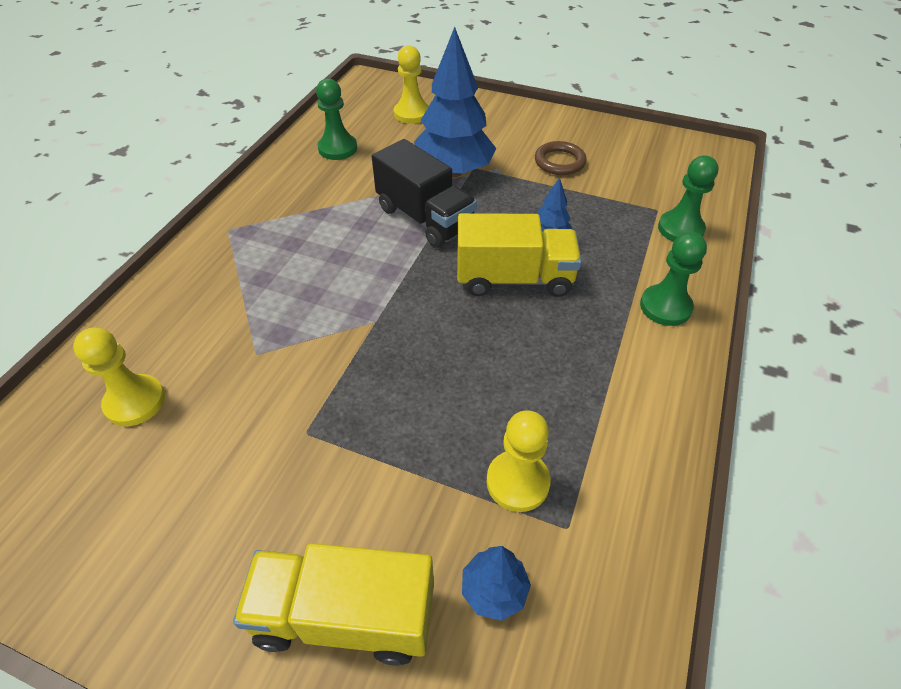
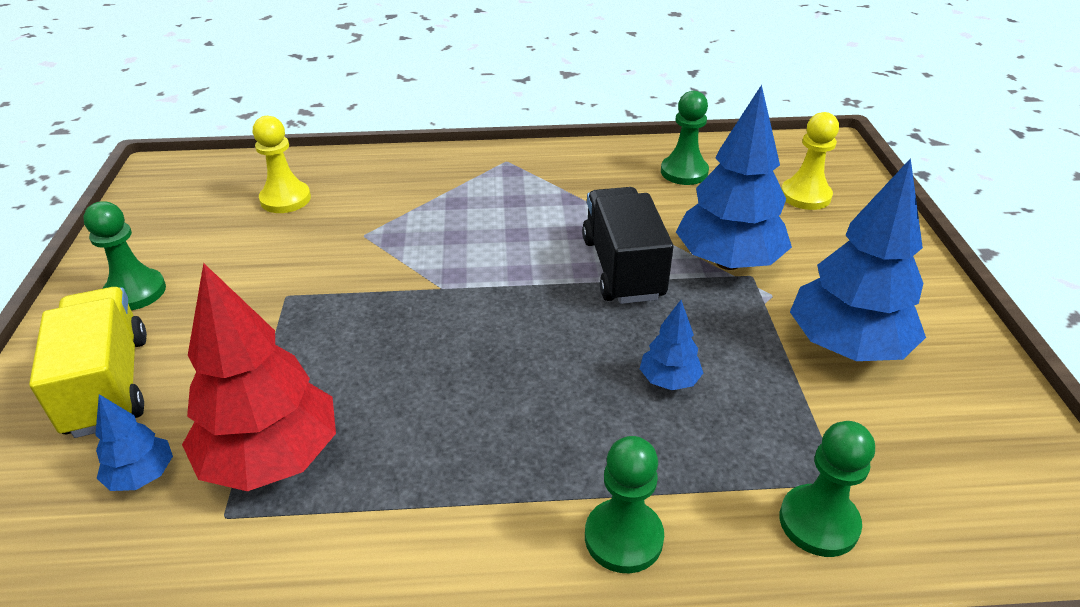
camera: 65 degrees right, 10 degrees down
(195, 575) = (135, 292): none -> green pawn
(425, 218) = (623, 268): black truck -> black truck turned 150 degrees clockwise
(514, 278) = (574, 369): yellow truck -> none
(517, 482) = (272, 458): yellow pawn -> red tree
(559, 162) = (847, 346): brown ring -> blue tree

